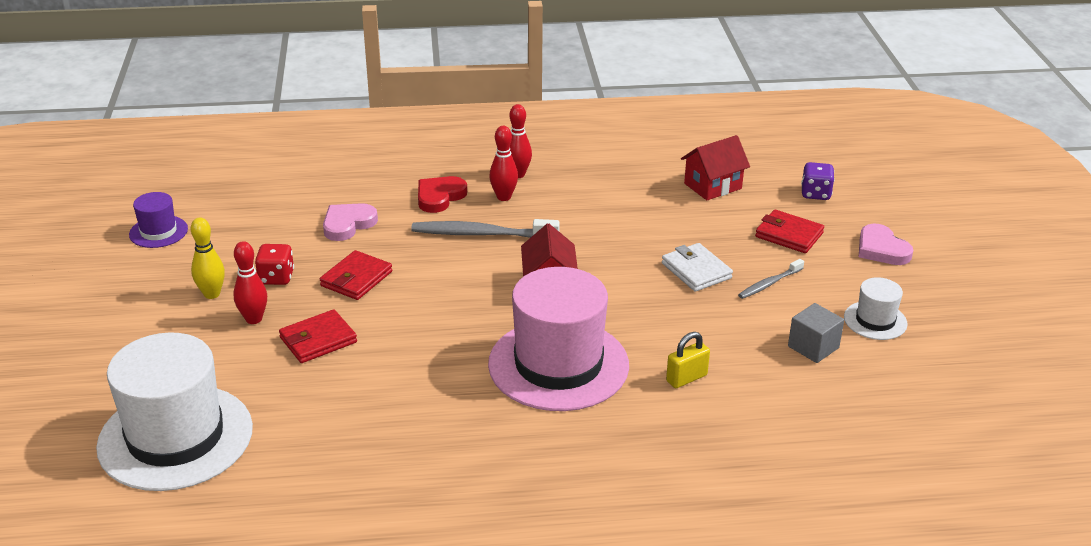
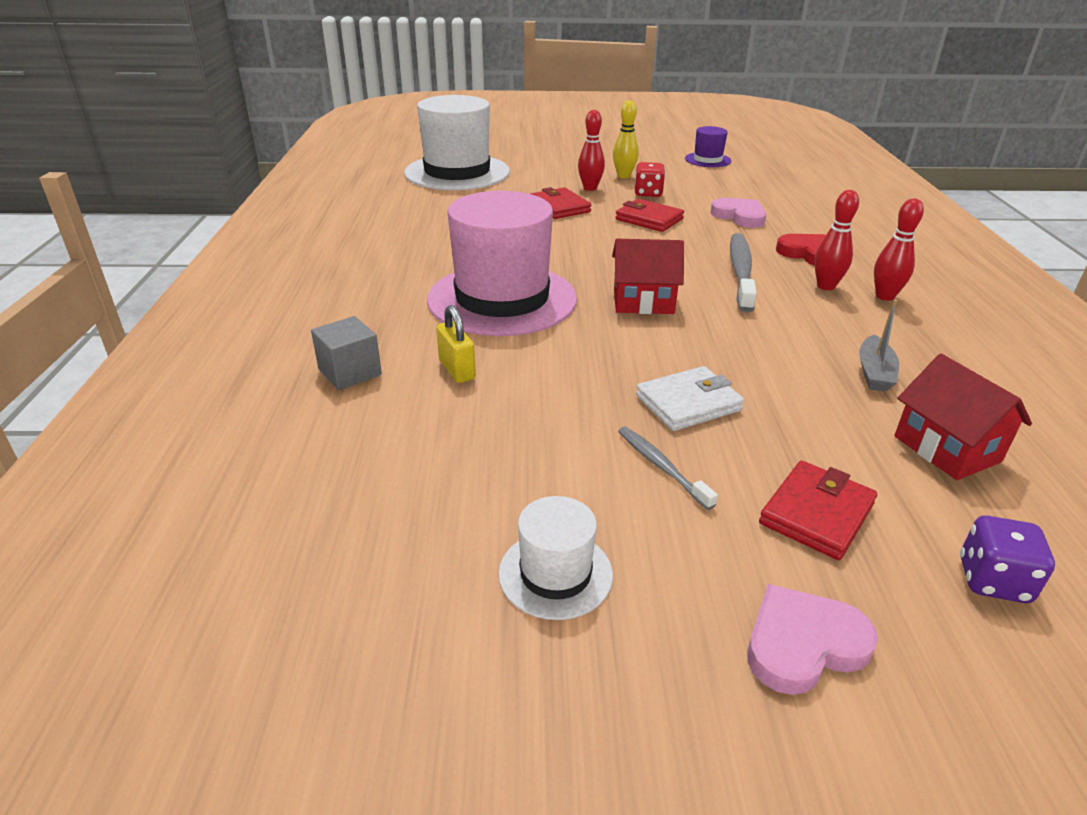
camera: 95 degrees right, 0 degrees up
(634, 196) = (874, 373): none -> grey boat
(813, 347) = (495, 484): grey cube -> grey cube (350, 372)

